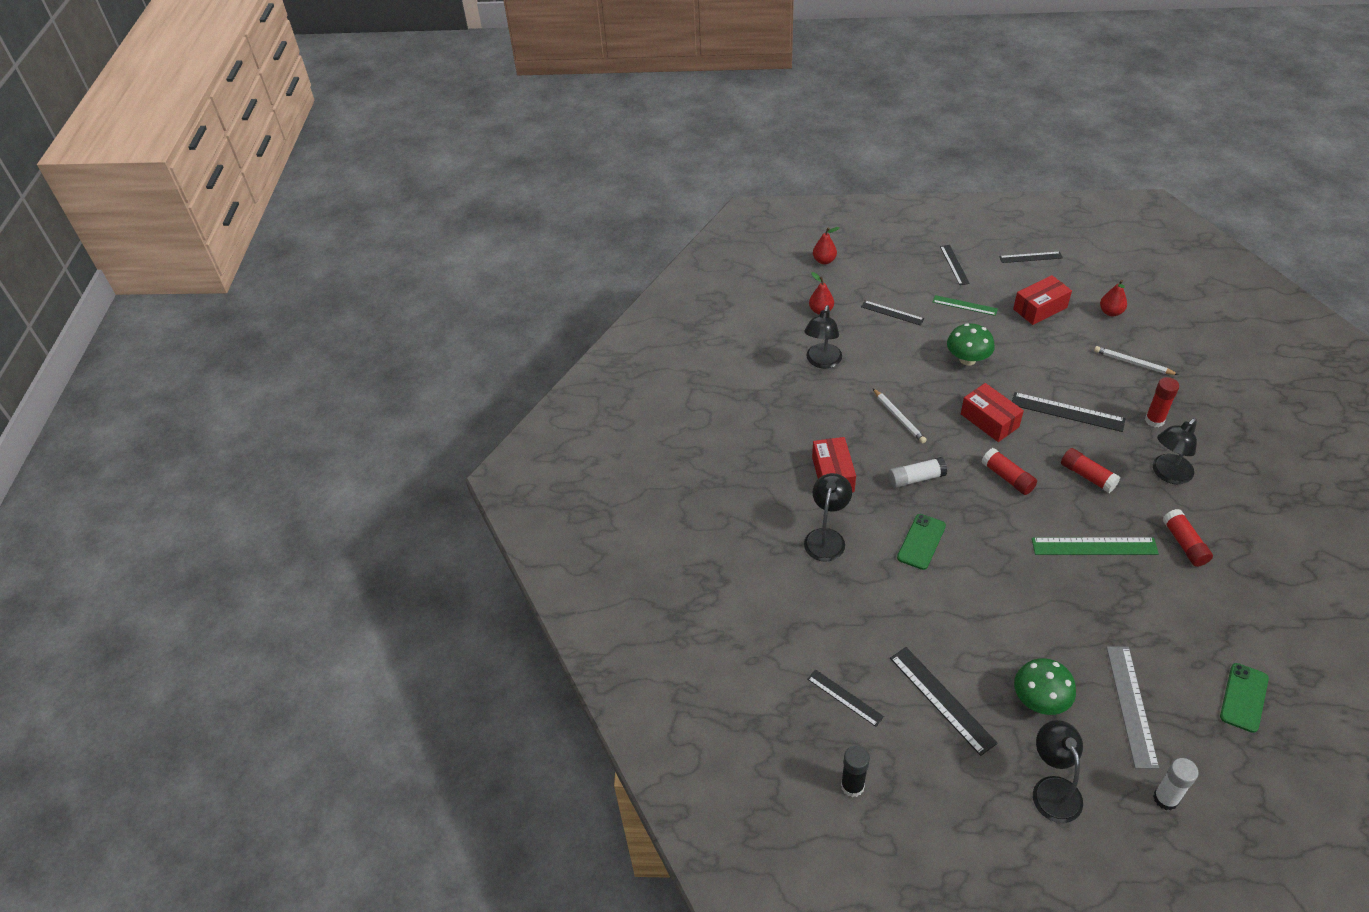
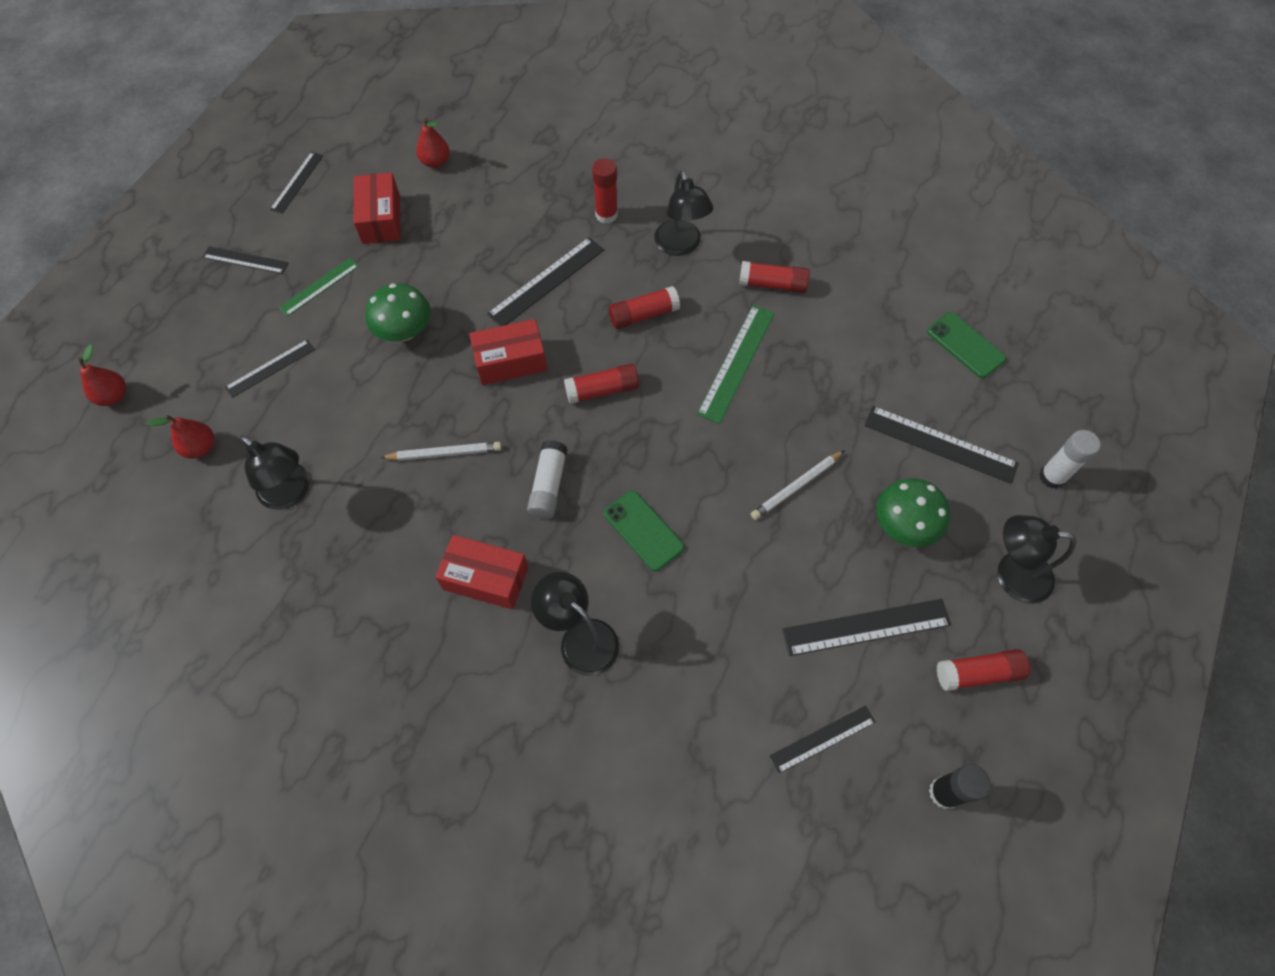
camera: 70 degrees left, 15 degrees up
(954, 785) = (978, 673): none -> red glue stick
(1131, 705) = (940, 444): grey ruler -> black ruler
(1133, 363) = (519, 186): white pencil -> white pencil (796, 486)

